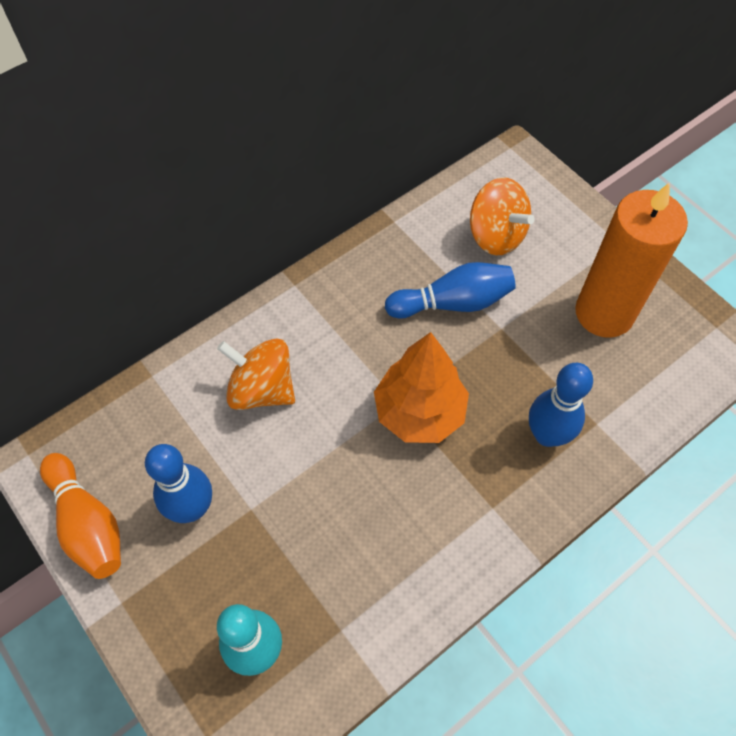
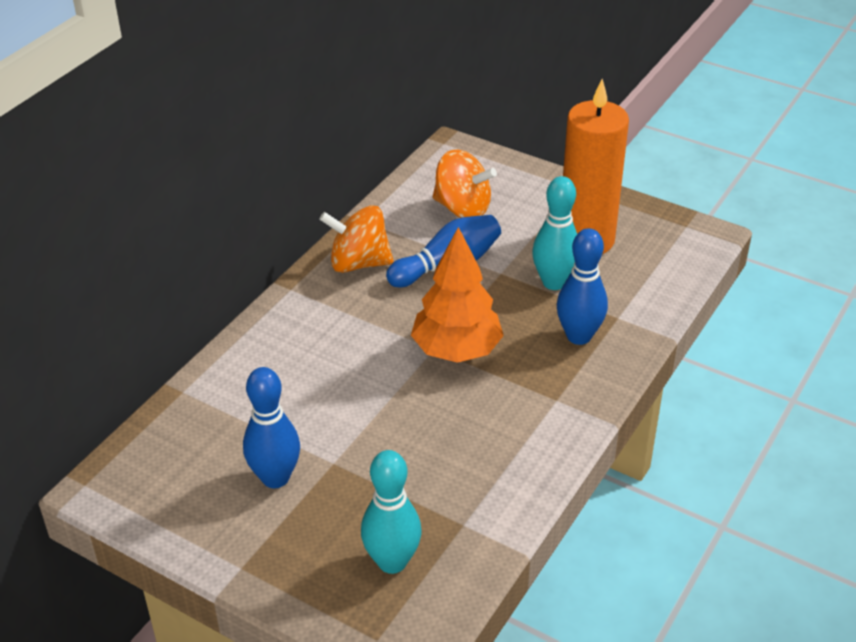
camera: 20 degrees left, 20 degrees down
(88, 523) = (176, 518): orange bowling pin -> none
(262, 389) = (298, 373): orange spinning top -> orange spinning top (359, 263)
(549, 358) = (554, 282): none -> turquoise bowling pin

